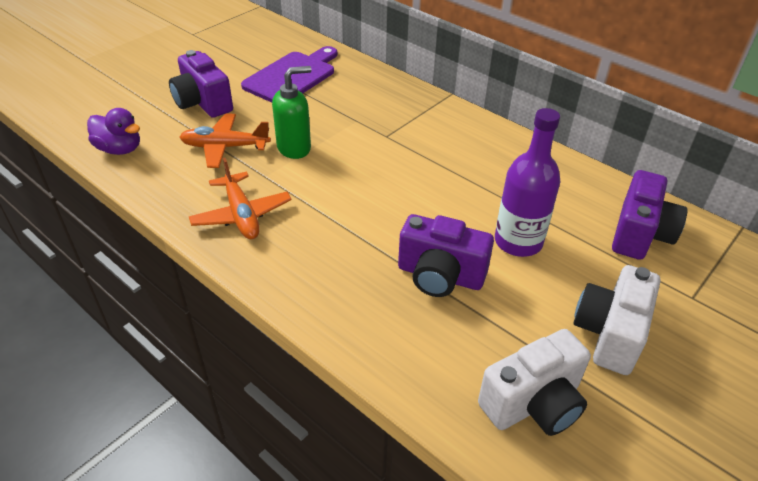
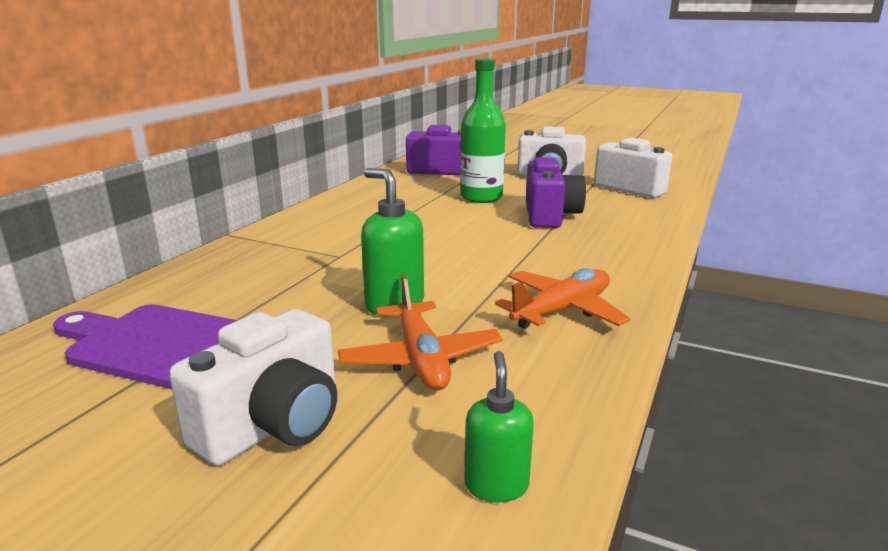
camera: 105 degrees left, 20 degrees down
(120, 149) = (496, 485): purple duck -> green soap dispenser
(203, 103) = (274, 425): purple camera -> white camera
(518, 242) = (481, 197): purple bottle -> green bottle

